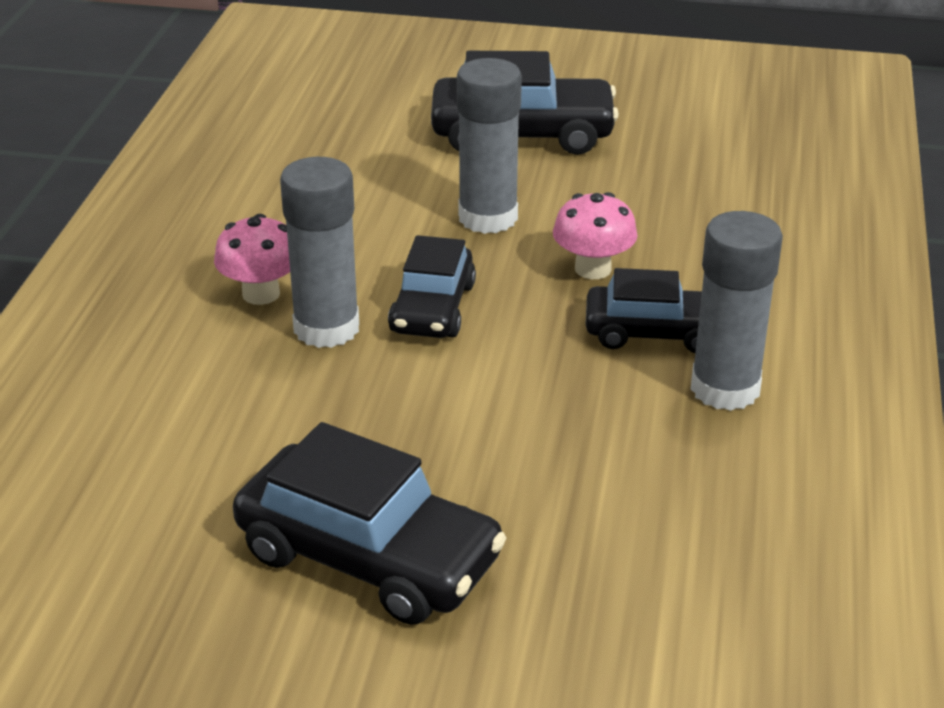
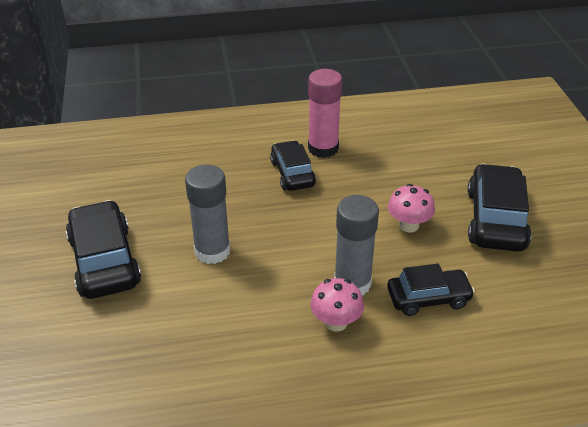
camera: 110 degrees left, 5 degrees up
(433, 308) = (312, 249): black car -> black car (428, 298)
(593, 269) = (247, 202): pink mushroom -> pink mushroom (408, 225)
(725, 389) = (323, 148): grey glue stick -> pink glue stick

